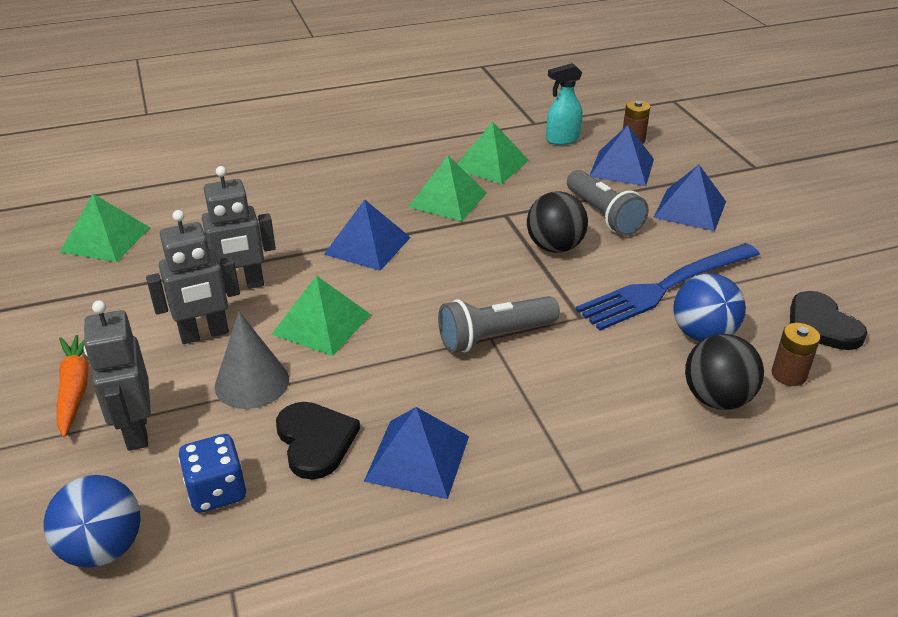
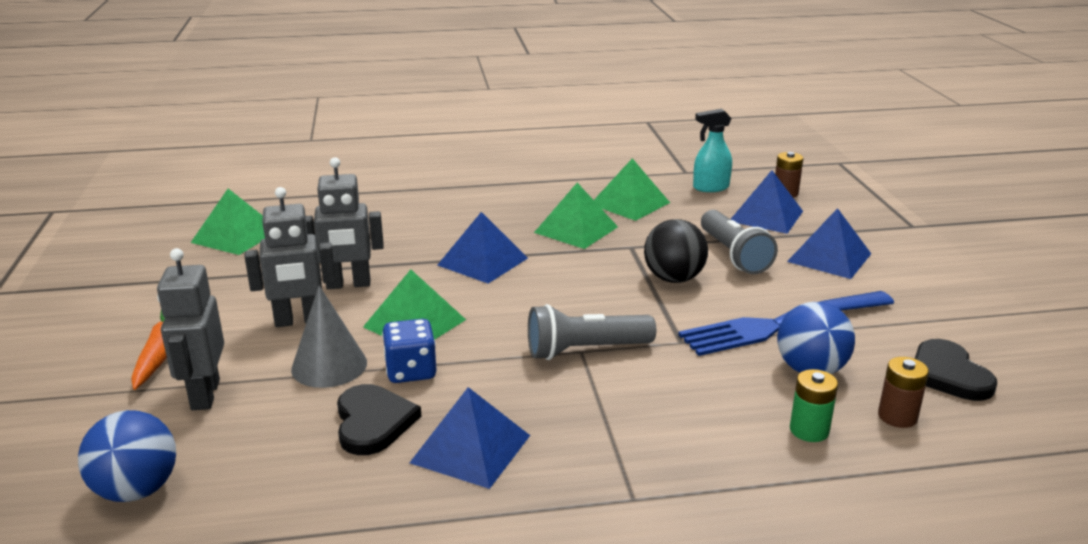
camera: 10 degrees right, 10 degrees down
(217, 491) = (262, 454): blue dice -> blue dice (411, 371)
(717, 399) = (809, 430): black ball -> green battery

